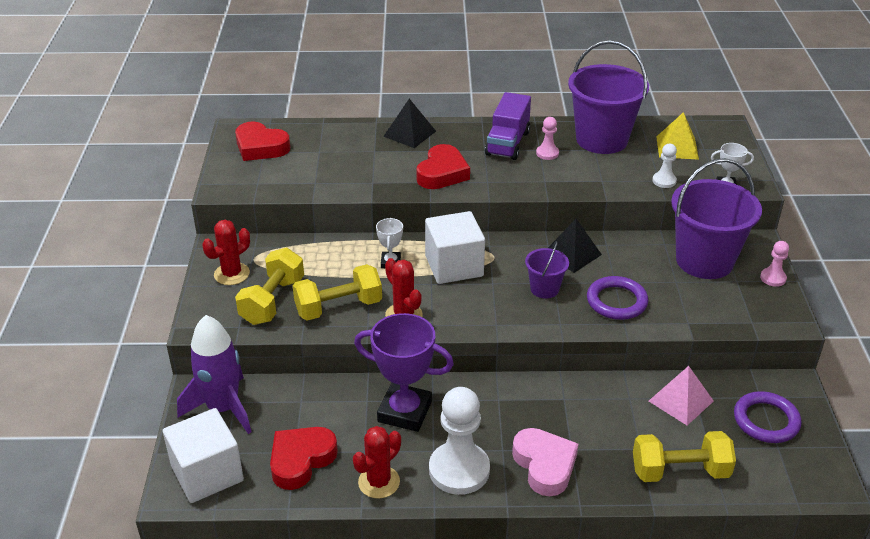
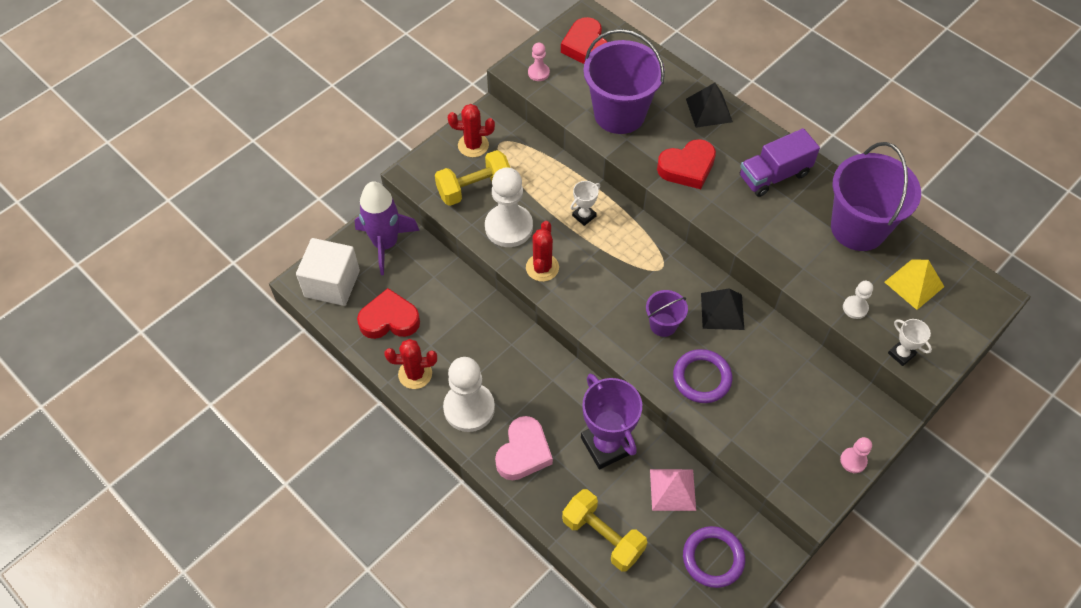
camera: 45 degrees right, 20 degrees up
(338, 307) = (509, 227): yellow dumbbell -> white pawn
(404, 412) = (484, 338): purple trophy -> purple trophy (606, 445)
(454, 266) = (623, 253): white cube -> none
(547, 153) = (793, 208): pink pawn -> pink pawn (538, 73)
(704, 261) = (818, 400): purple bucket -> purple bucket (619, 114)

